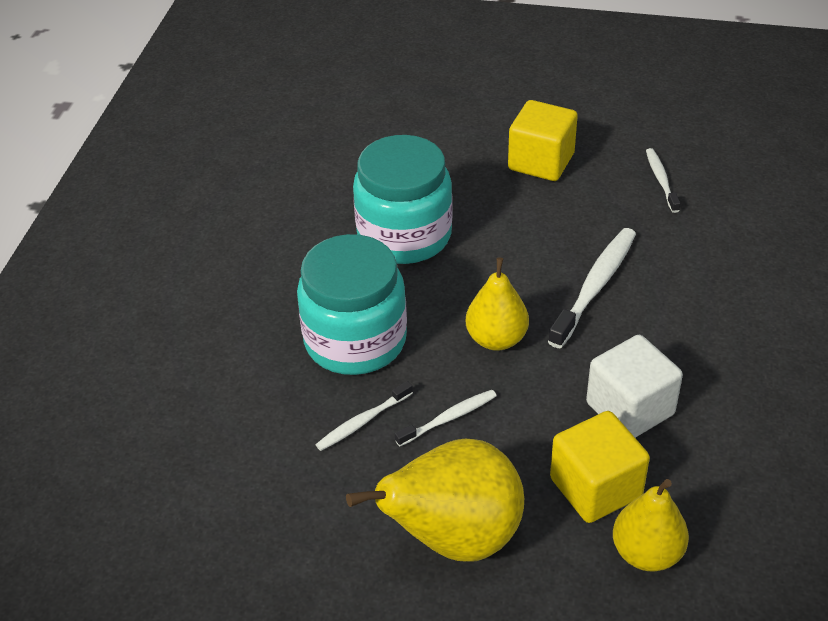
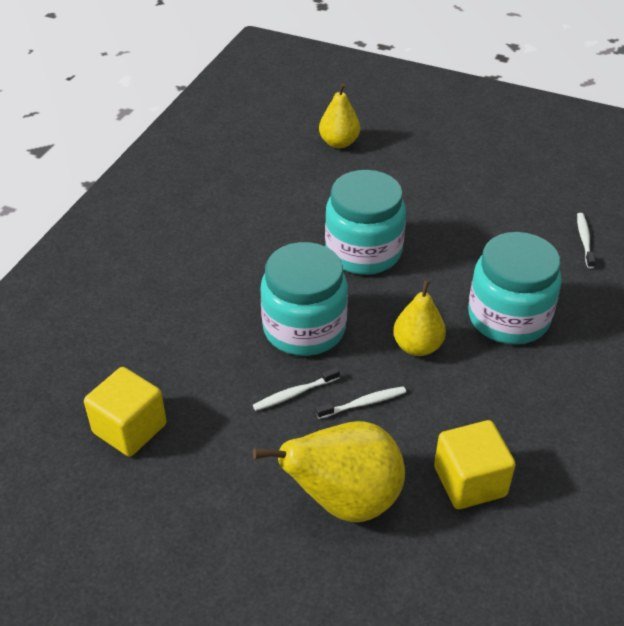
camera: 10 degrees right, 0 degrees up
(541, 162) = (488, 210): yellow cube -> yellow cube (130, 428)
(595, 286) = (508, 317): white toothbrush -> turquoise jar
(630, 409) = (513, 422): white cube -> none
(646, 553) = (499, 543): yellow pear -> yellow pear (339, 143)

